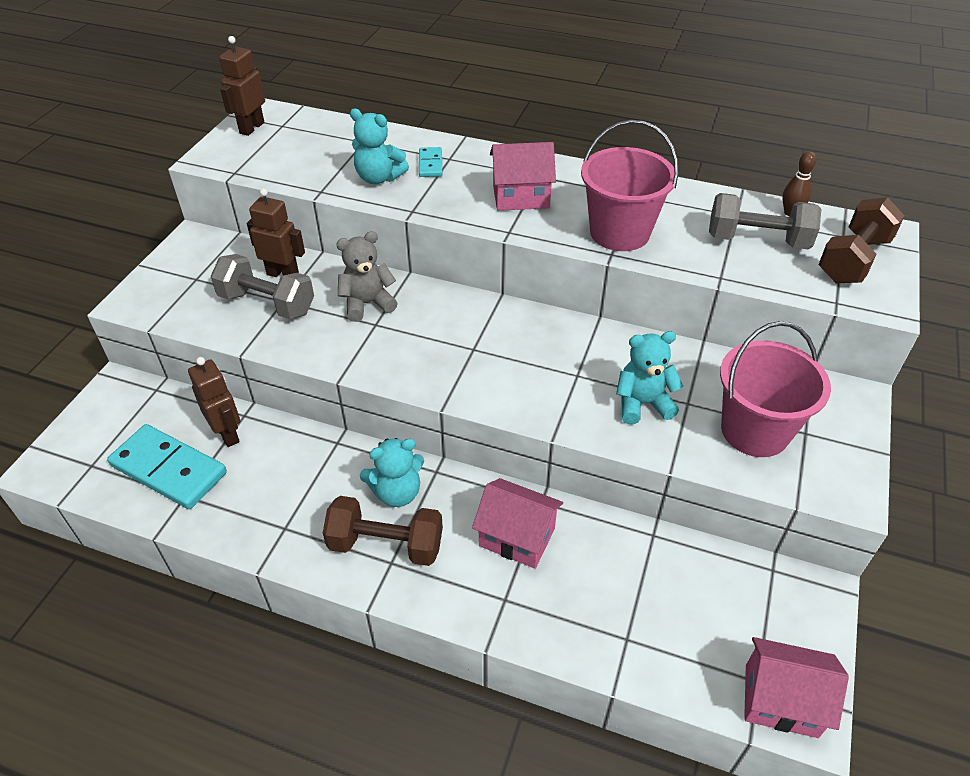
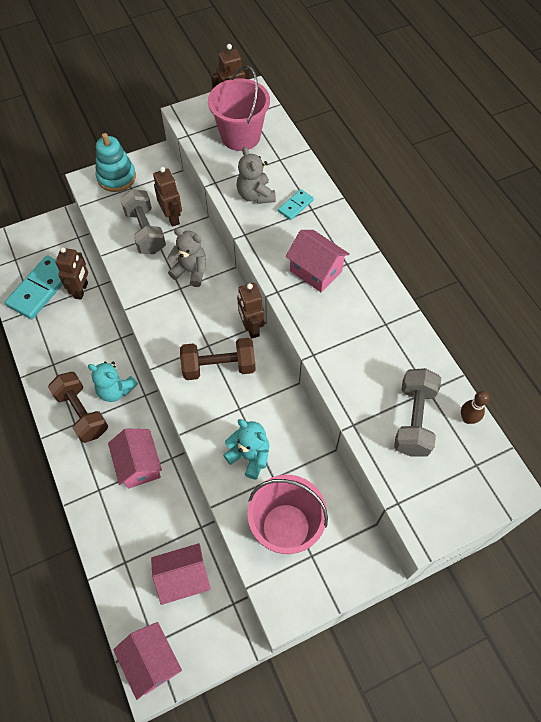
camera: 45 degrees right, 15 degrees up
(164, 280) = (116, 177): none -> turquoise stacking toy
(169, 469) = (40, 289): turquoise domino -> turquoise domino turned 45 degrees clockwise
(379, 178) = (255, 195): turquoise teddy bear -> grey teddy bear
(495, 306) = (251, 328): none -> brown robot
(619, 232) = (338, 343): pink bucket -> pink bucket (240, 136)
(701, 594) = (184, 578): none -> pink house
(757, 240) = (414, 420): grey dumbbell -> grey dumbbell turned 45 degrees clockwise
(853, 260) = (455, 486): brown dumbbell -> brown dumbbell (219, 367)

